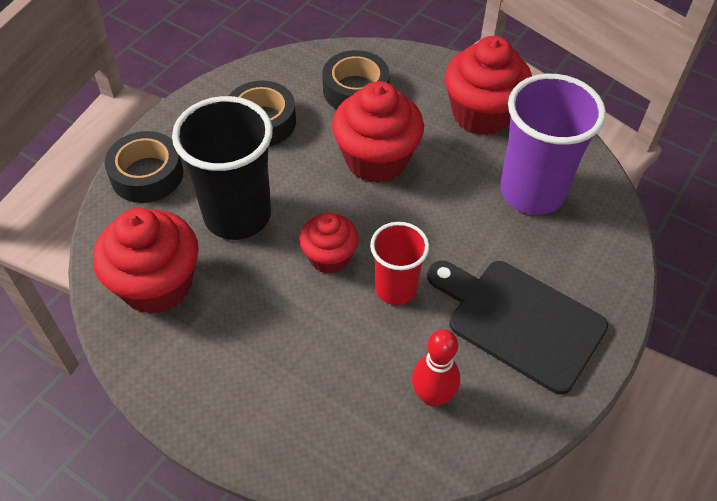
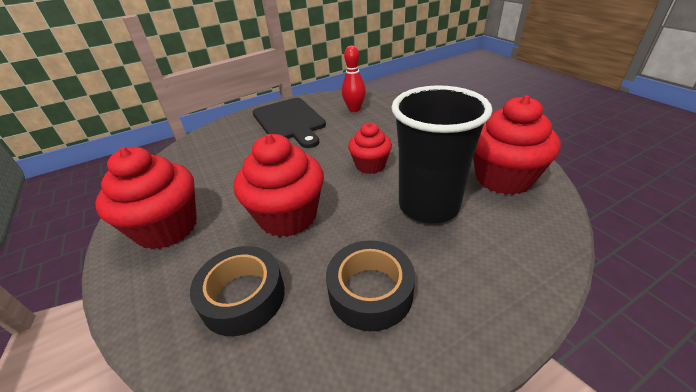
camera: 150 degrees left, 15 degrees down
(147, 175) = (518, 268): black tape -> none
(395, 288) = (340, 143): red cup -> none
(532, 192) = (210, 167): purple cup -> none

